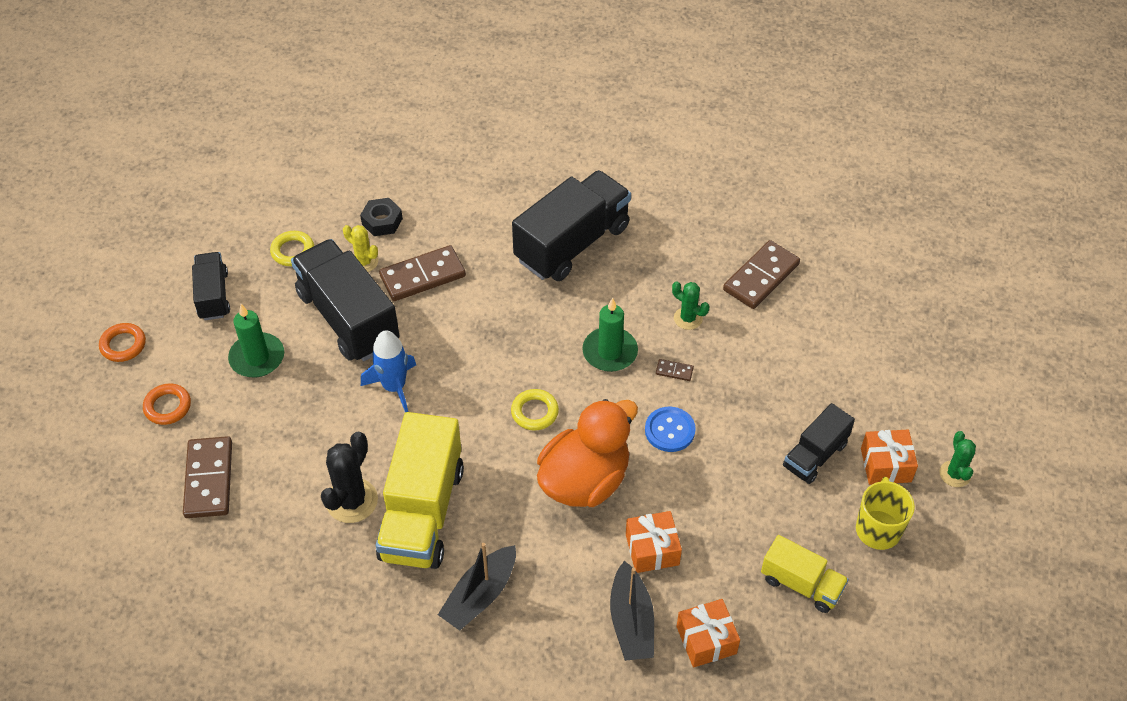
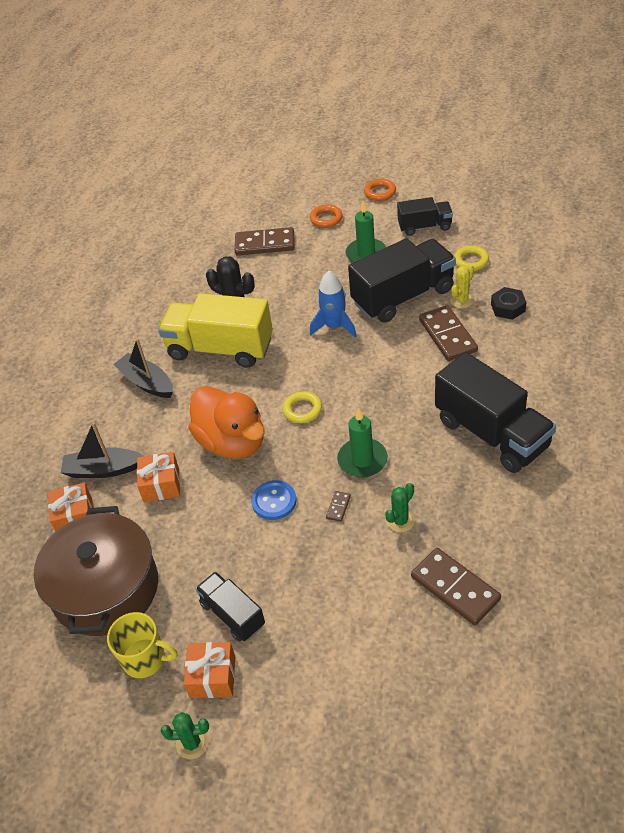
camera: 100 degrees right, 5 degrees down
(801, 584) = (105, 589): yellow truck -> brown pot

